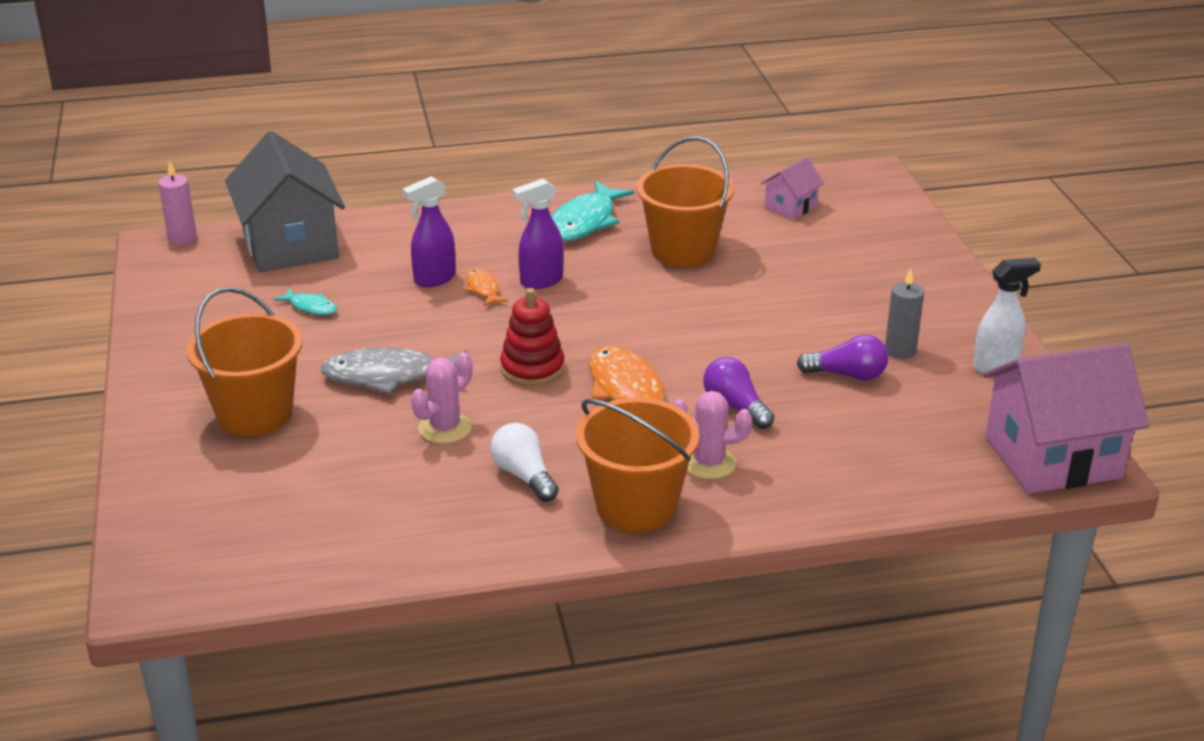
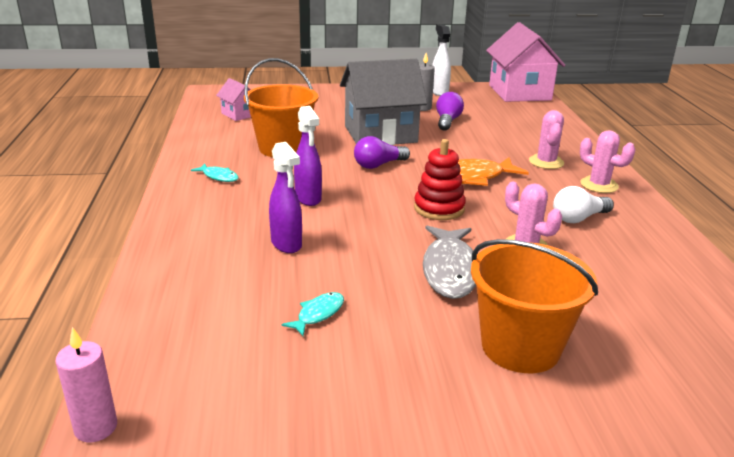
camera: 85 degrees left, 5 degrees down
(290, 245) = (173, 330): grey house -> grey house (380, 134)
(483, 289) = (312, 222): orange fish -> none
(584, 222) = (218, 177): turquoise fish -> turquoise fish, size x0.51
(636, 506) = (599, 185): orange bucket -> pink cactus
(735, 407) = (483, 150): purple light bulb -> purple light bulb (378, 165)

